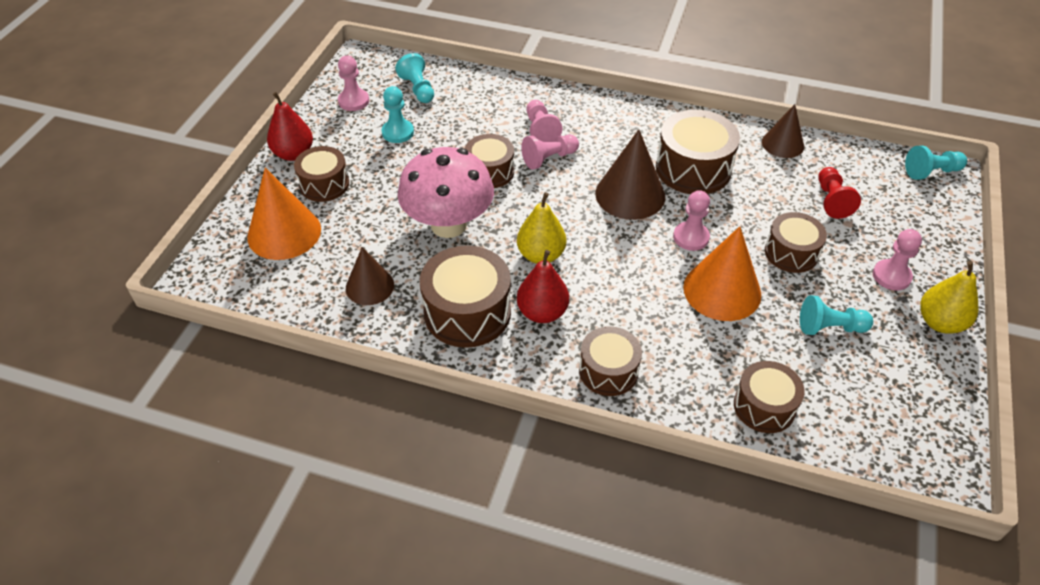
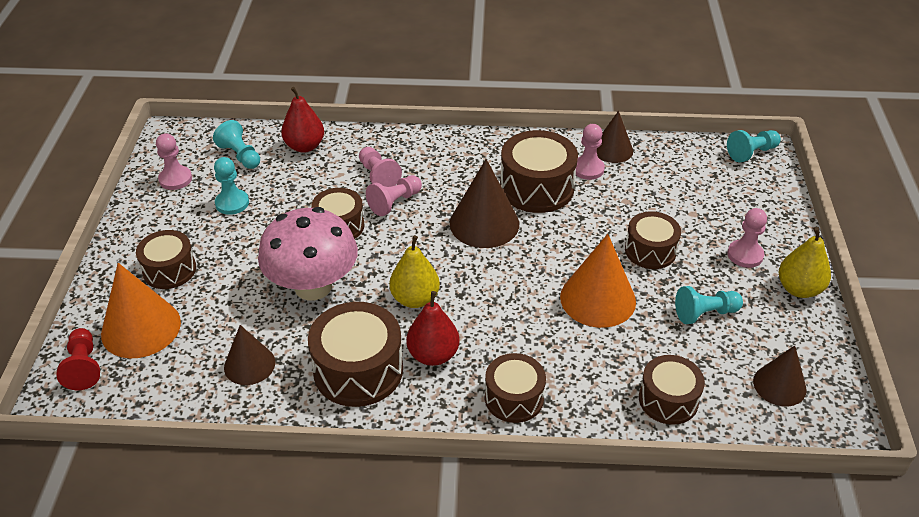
camera: 15 degrees left, 5 degrees down
(293, 154) = (126, 244): red pear -> red pear (304, 146)
(691, 237) = (554, 254): pink pawn -> pink pawn (588, 169)
(831, 200) = (672, 195): red pawn -> red pawn (83, 367)
(888, 417) = (779, 385): none -> brown cone

